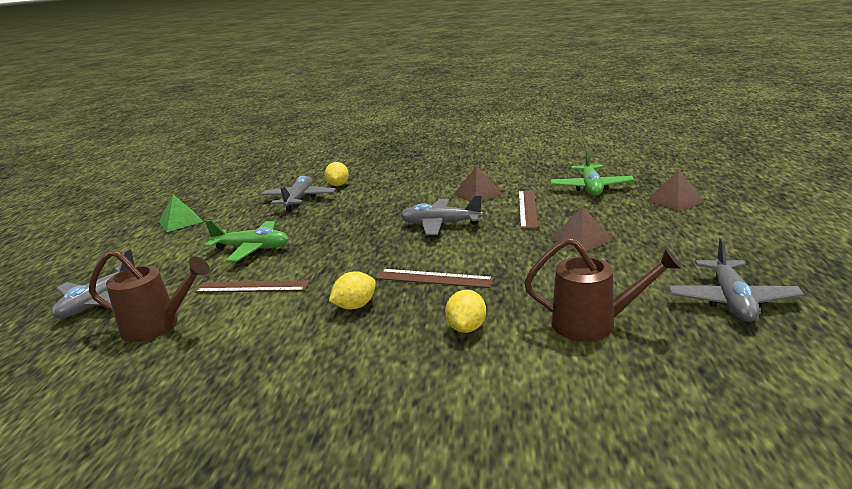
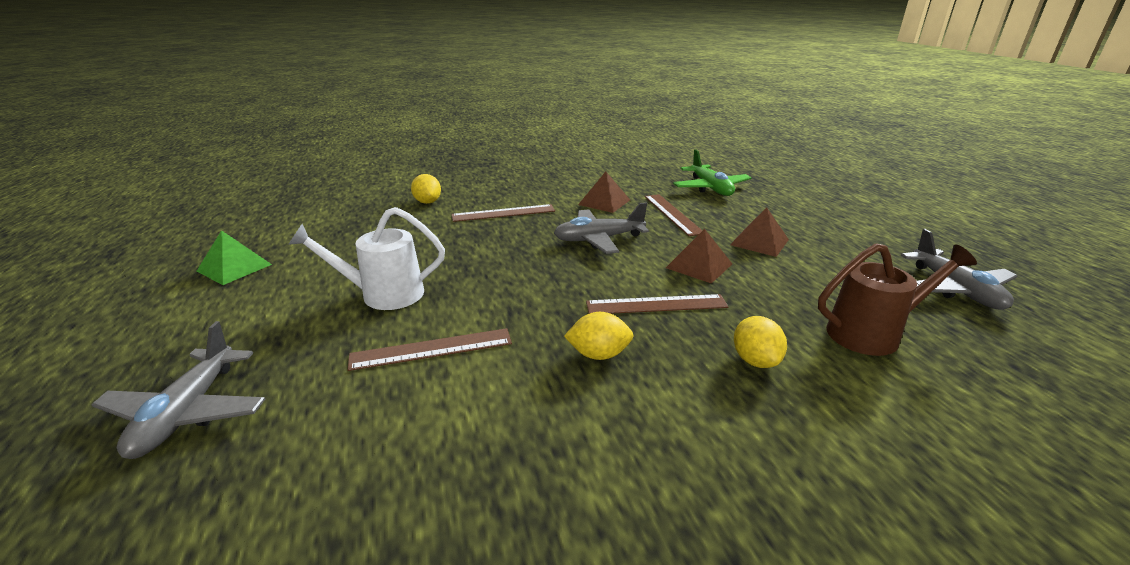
camera: 25 degrees left, 5 degrees up
(158, 326) = (331, 435): brown watering can -> none
(252, 249) = (382, 295): green plane -> white watering can
(299, 199) = (391, 223): grey plane -> none
(355, 306) = (598, 354): yellow lemon -> yellow lemon turned 60 degrees clockwise
(386, 197) = (503, 213): none -> brown ruler
(675, 201) = (798, 196): brown pyramid -> brown pyramid (699, 266)

